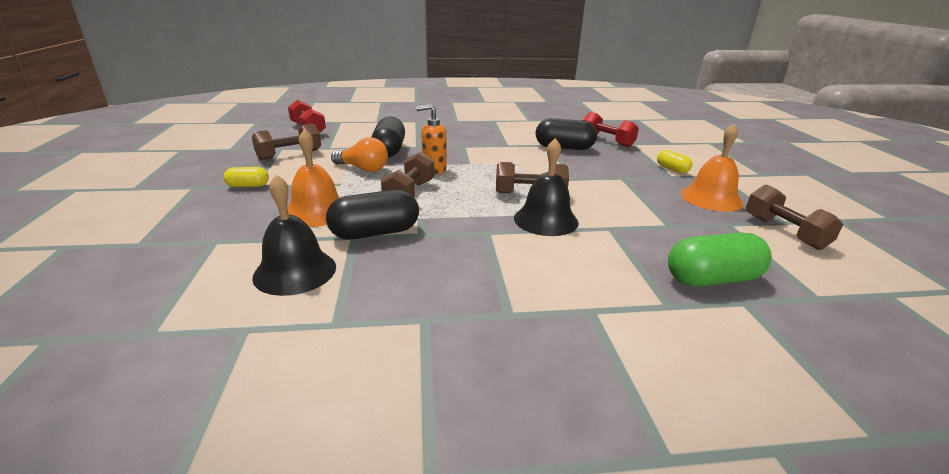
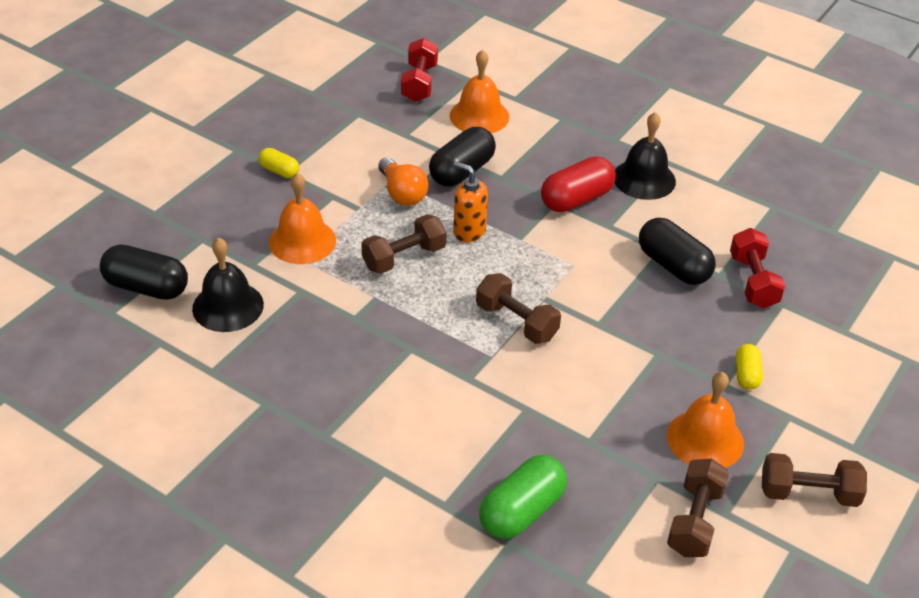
camera: 40 degrees right, 15 degrees up
(289, 155) = (356, 132): brown dumbbell -> brown dumbbell (808, 493)
(366, 131) = (479, 116): none -> orange bell
(375, 233) = (321, 296): black capsule -> black capsule (146, 287)
(473, 142) = (576, 199): none -> red capsule
(546, 220) = (481, 364): black bell -> black bell (644, 179)
(712, 279) = (522, 511): green capsule -> green capsule turned 75 degrees counterclockwise

